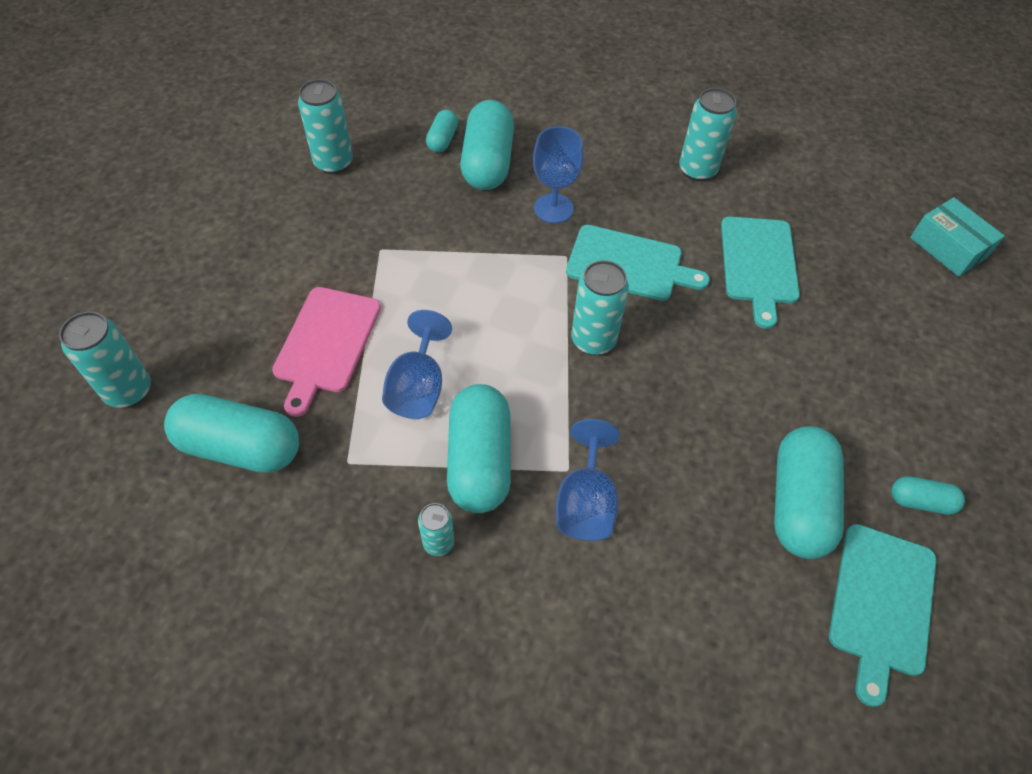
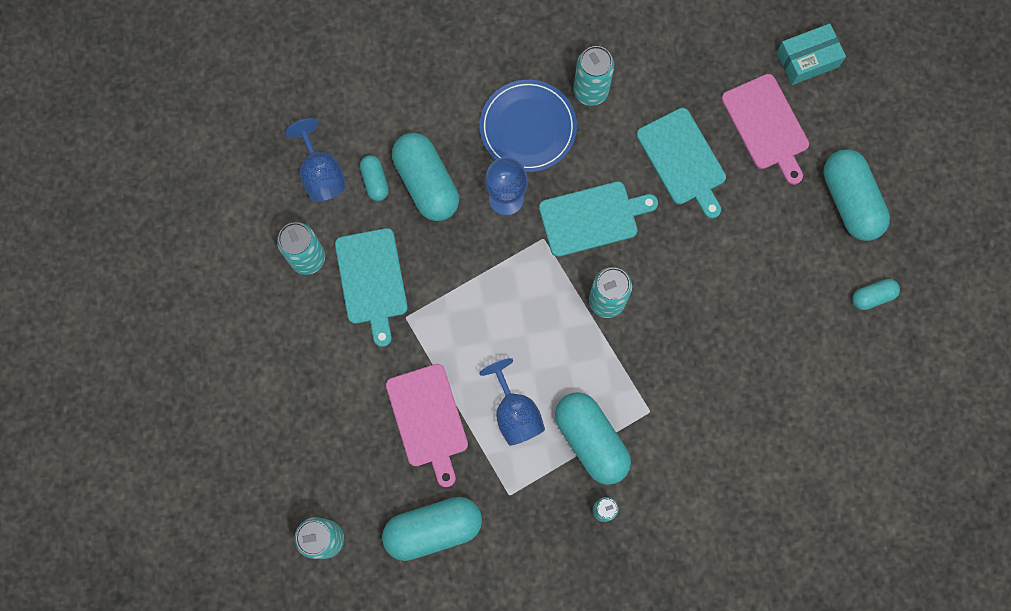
camera: 30 degrees left, 20 degrees up
(585, 502) = (674, 427): blue goblet -> blue goblet (321, 174)
(616, 168) = (528, 127): none -> blue plate
(798, 503) = (801, 344): turquoise capsule -> turquoise capsule (850, 201)
(870, 279) = (766, 125): none -> pink cutting board
(881, 604) = (878, 383): turquoise cutting board -> turquoise cutting board (372, 280)
(948, 247) = (807, 59): turquoise box -> turquoise box turned 45 degrees counterclockwise

